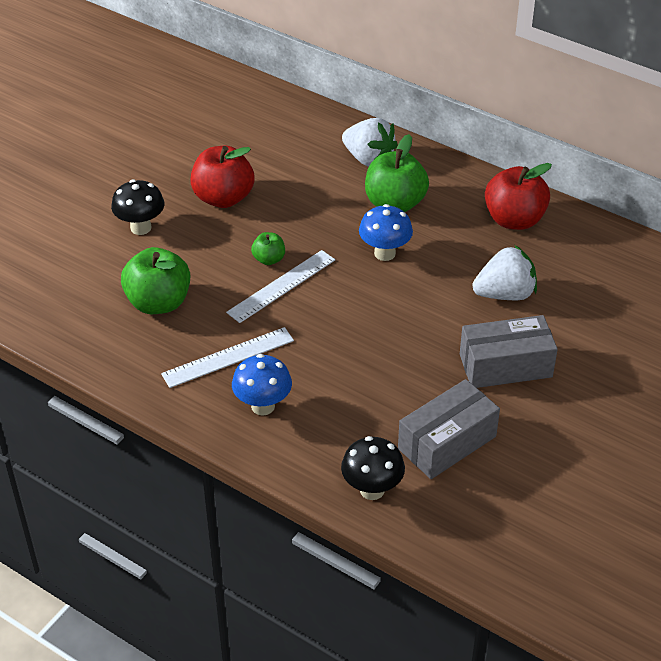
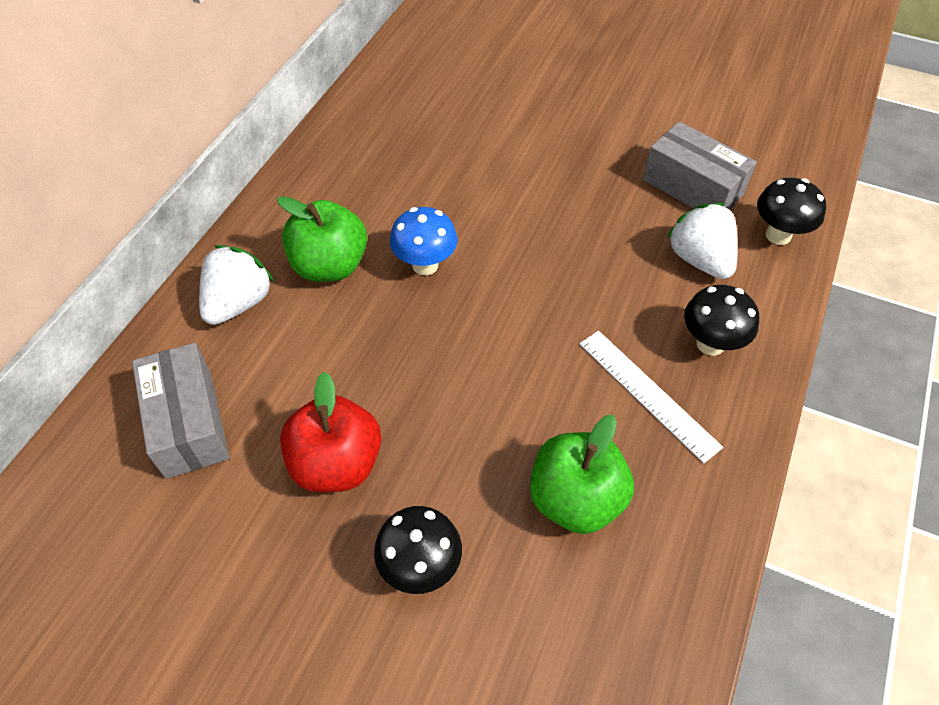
camera: 100 degrees left, 10 degrees up
(263, 406) = (710, 344): blue mushroom -> black mushroom
(269, 259) = (459, 382): green apple -> none
(281, 286) = (506, 359): white ruler -> none
(505, 294) = (471, 160): white strawberry -> white strawberry (699, 259)
(505, 365) = (574, 154): grey box -> grey box (189, 423)
(514, 220) = (348, 160): red apple -> none

